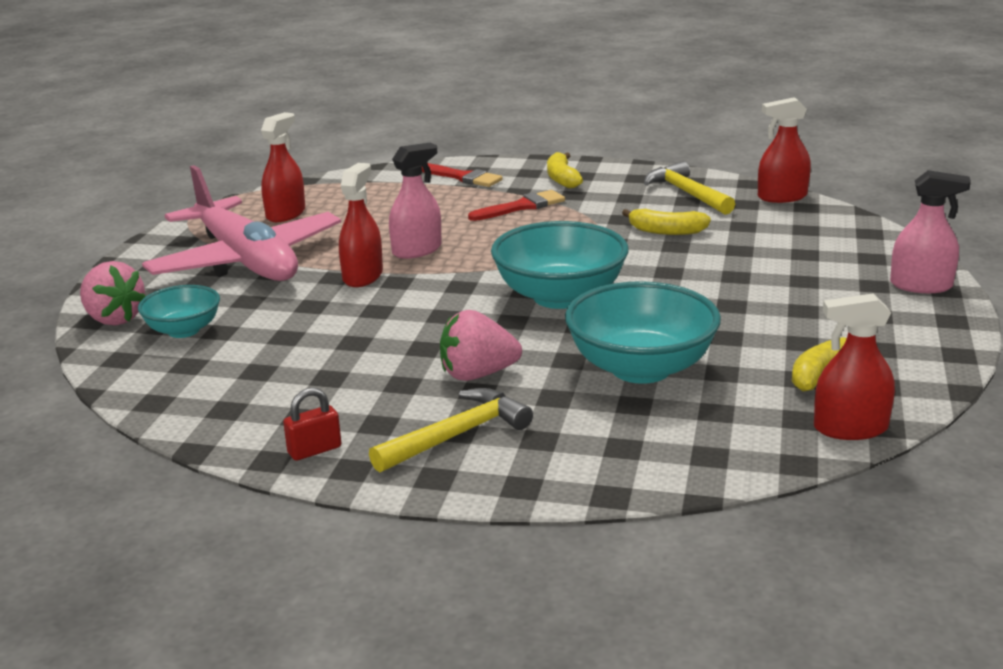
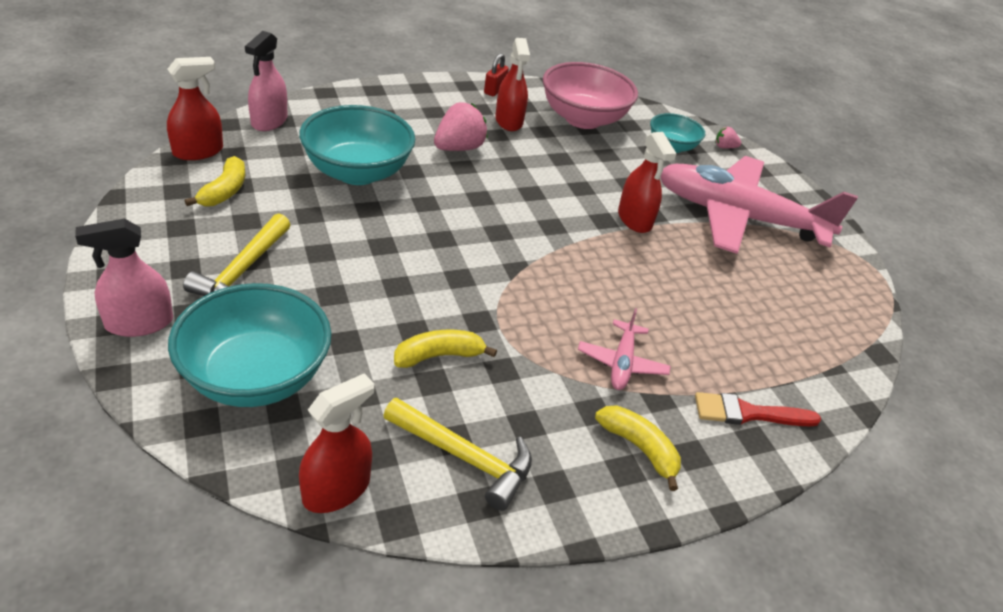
camera: 140 degrees right, 15 degrees up
(114, 319) = (724, 147): pink strawberry -> pink strawberry, size x0.50
(243, 383) = (583, 119): none -> pink bowl
(285, 214) = (805, 287): red spray bottle -> red spray bottle (509, 121)
(417, 250) = (635, 262): pink spray bottle -> pink spray bottle (269, 121)
(456, 435) = (432, 109): yellow hammer -> yellow hammer (243, 270)
(521, 207) = (621, 363): red brush -> pink plane
(560, 297) = (466, 230): turquoise bowl -> turquoise bowl (256, 377)

